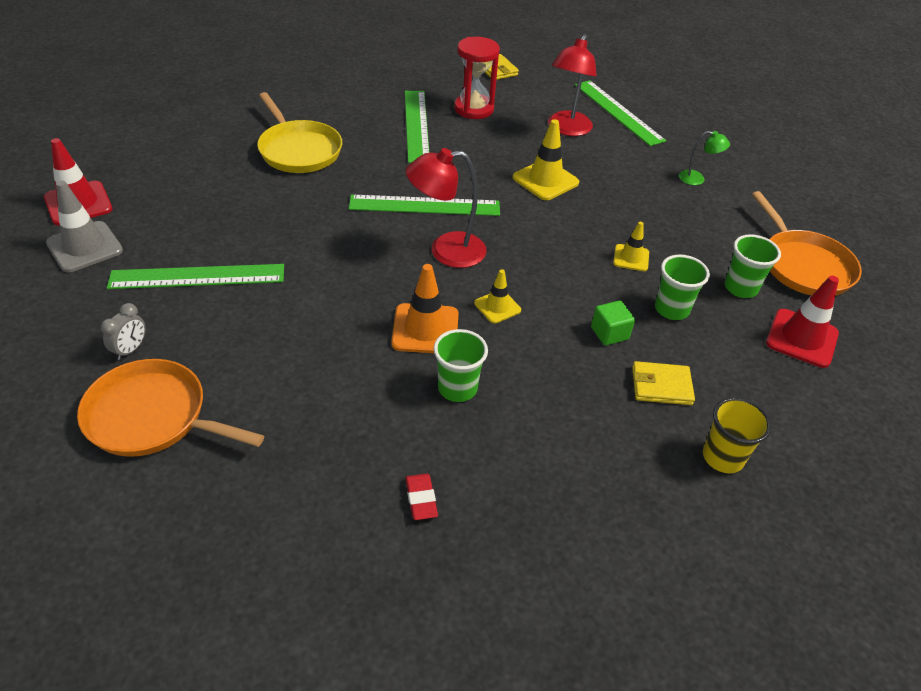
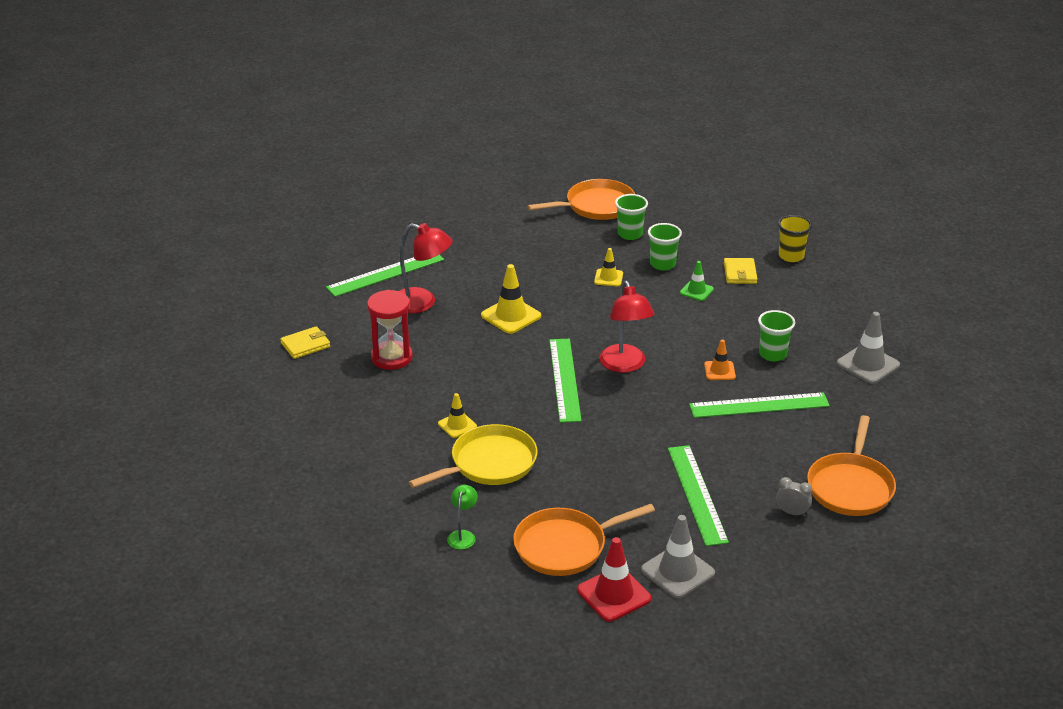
camera: 90 degrees left, 10 degrees down
(160, 182) = (564, 546): none -> orange pan
(416, 125) = (429, 392): green ruler -> green ruler (759, 405)
(421, 499) = (868, 364): red eraser -> grey traffic cone
(425, 329) = (719, 371): orange traffic cone -> orange traffic cone, size x0.60
(497, 307) = (684, 339): yellow traffic cone -> yellow traffic cone (457, 425)
(609, 333) = (696, 291): green cube -> green traffic cone
(697, 179) = (492, 240): green lamp -> green lamp (463, 535)
(801, 338) = (675, 216): red traffic cone -> none

